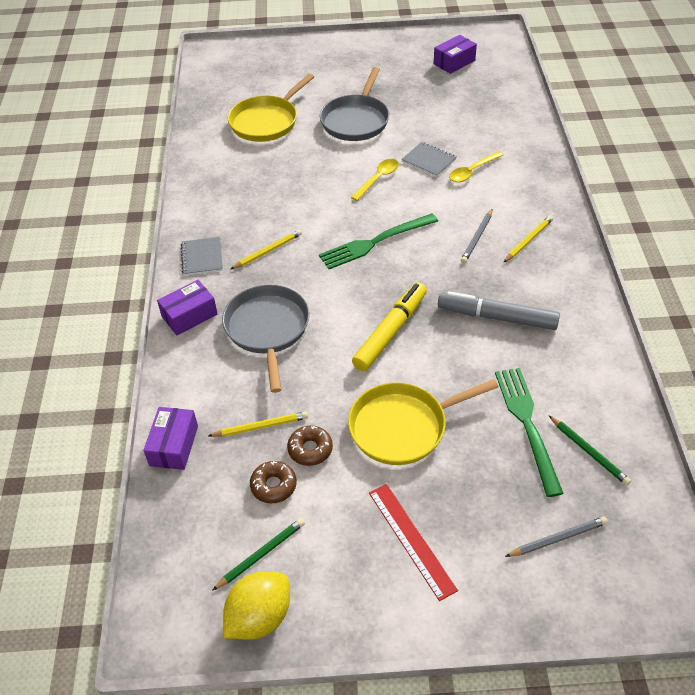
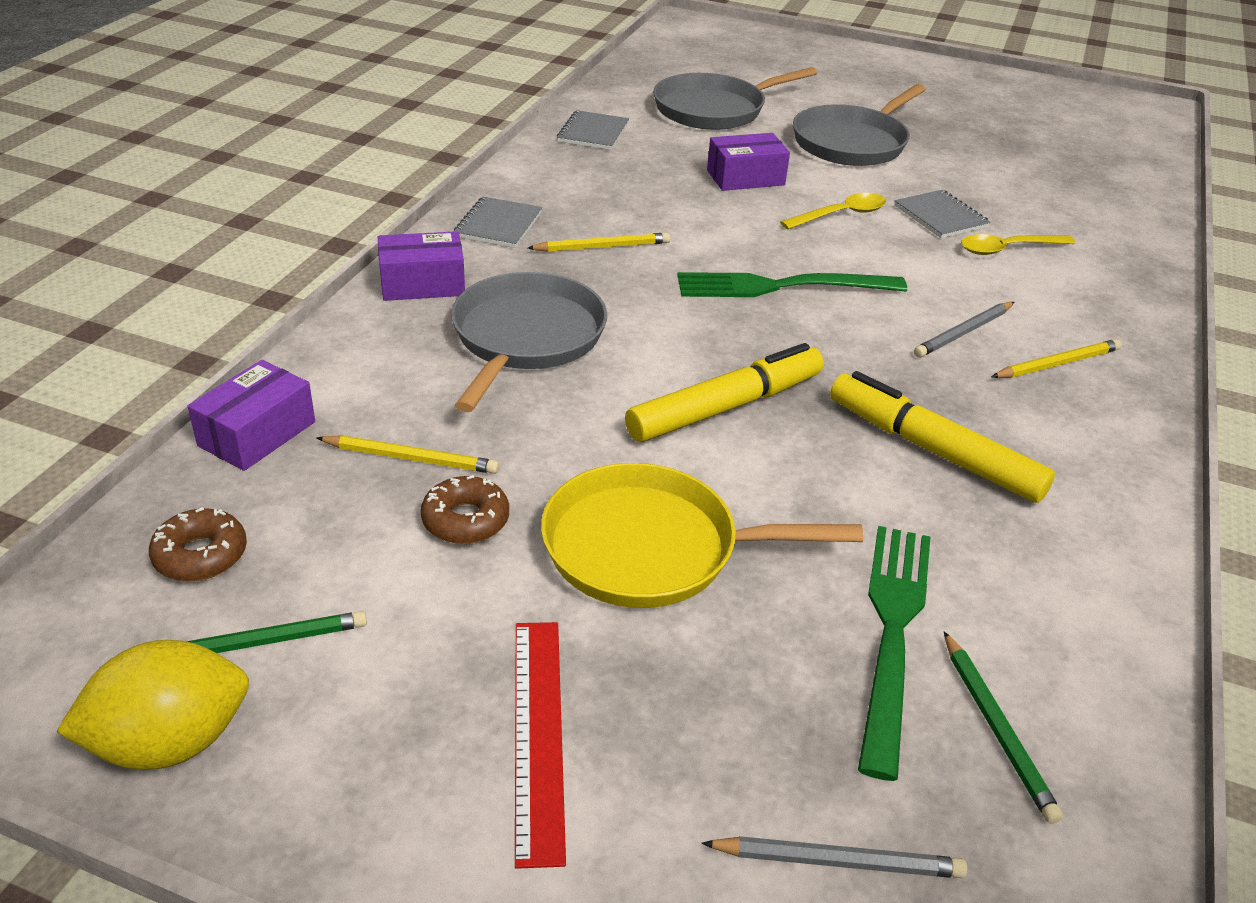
camera: 20 degrees right, 10 degrees down
(209, 166) = (593, 133): none -> grey notebook
(266, 122) = (714, 109): yellow pan -> grey pan
(273, 486) = (363, 548): brown donut -> brown donut (200, 555)
(454, 62) = (1057, 120): purple box -> purple box (745, 178)
(497, 317) = (933, 450): grey marker -> yellow marker

